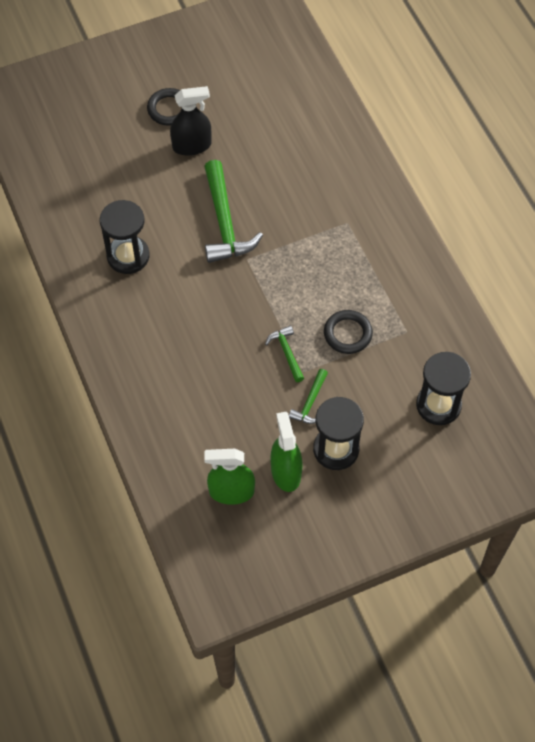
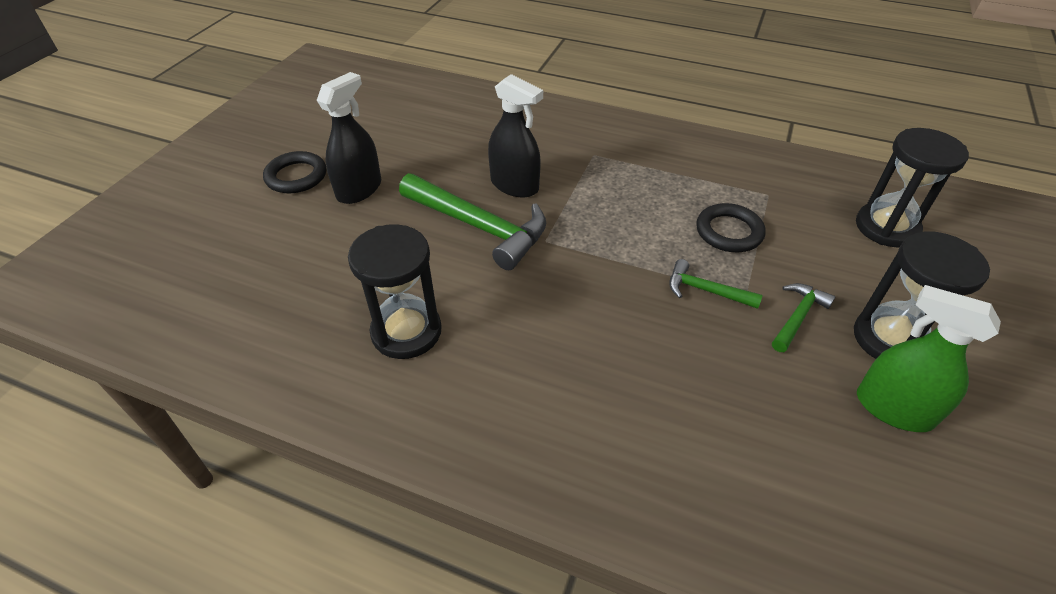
camera: 45 degrees left, 15 degrees down
(231, 491) = (889, 493): green spray bottle -> none
(275, 209) = (514, 185): none -> black spray bottle
(310, 402) = (797, 317): green hammer -> green hammer turned 120 degrees counterclockwise

